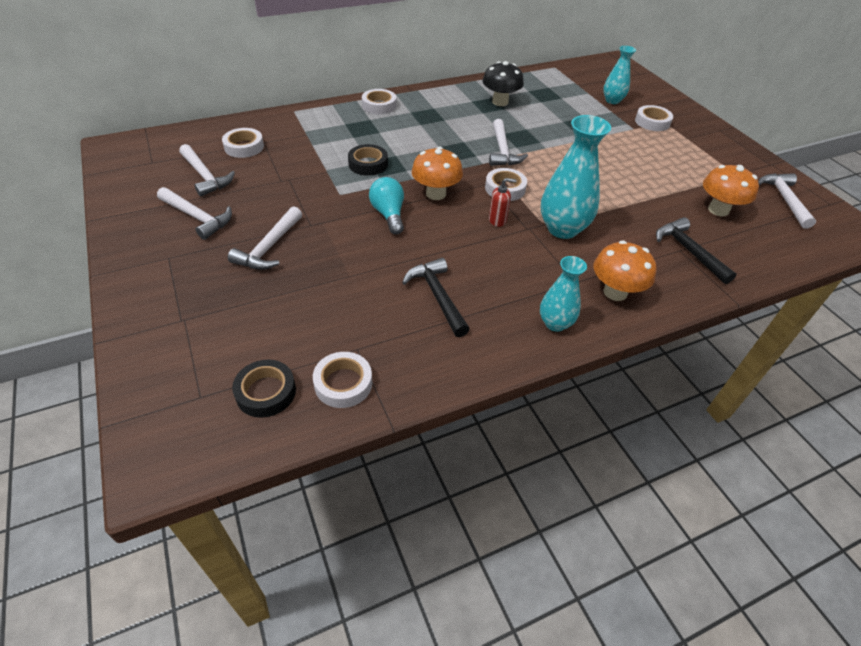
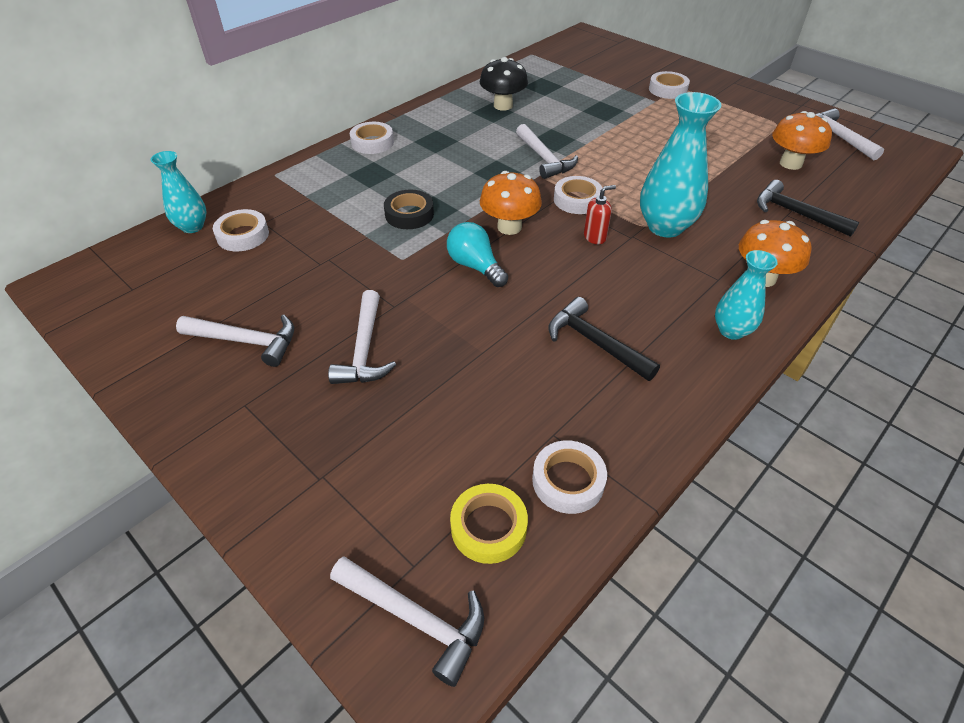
camera: 20 degrees left, 0 degrees up
(205, 176) = (219, 286): white hammer -> white hammer (416, 618)
(266, 392) = (488, 527): black tape -> yellow tape
(612, 100) = (614, 76): turquoise vase -> turquoise vase (192, 227)

